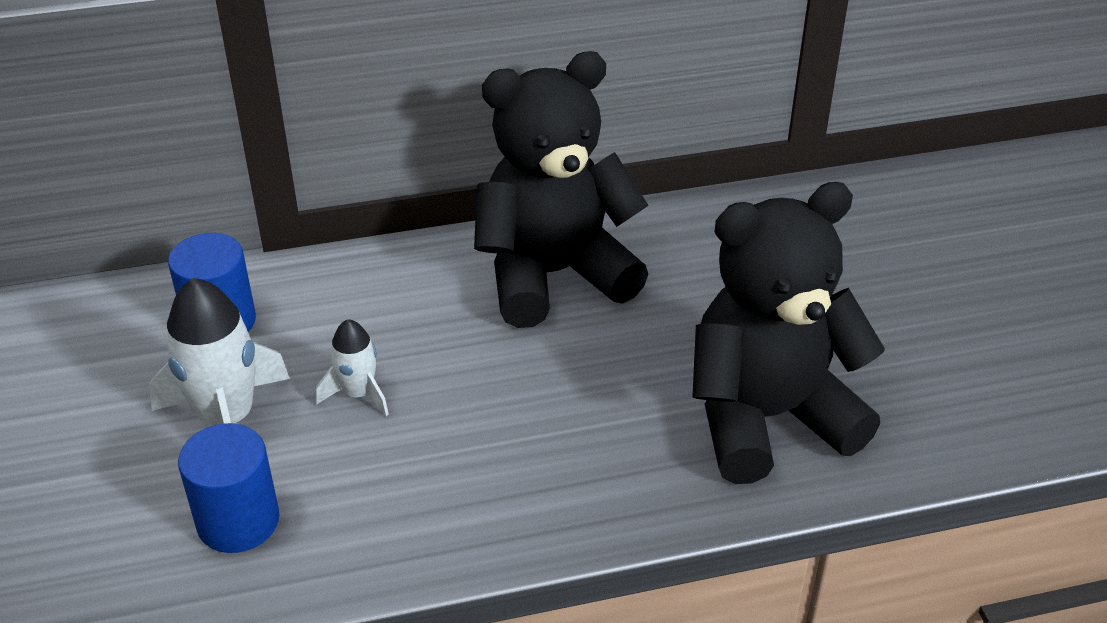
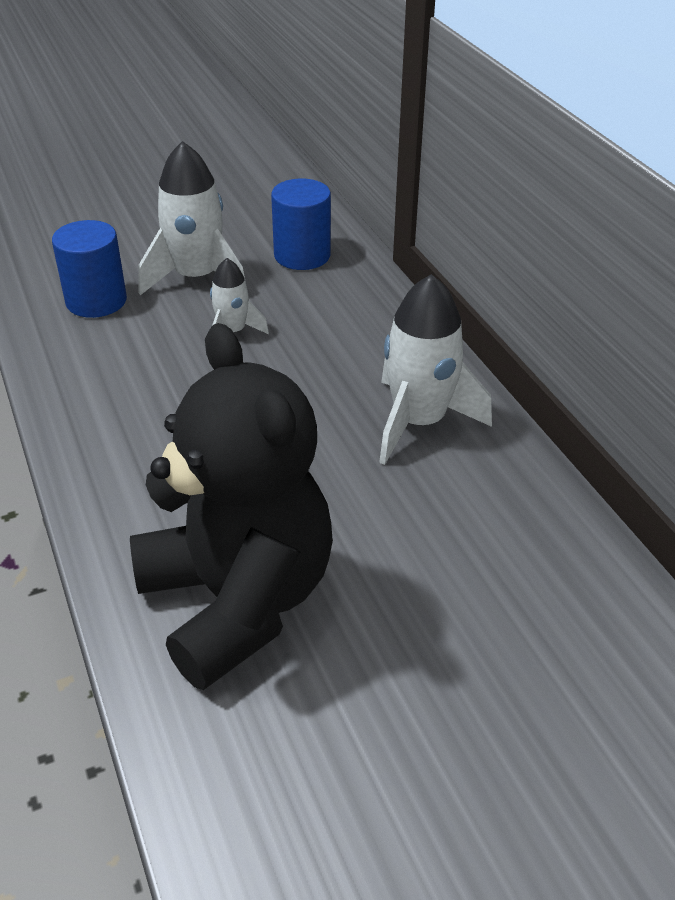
camera: 80 degrees right, 0 degrees up
(553, 275) = (418, 422): black teddy bear -> white rocket

